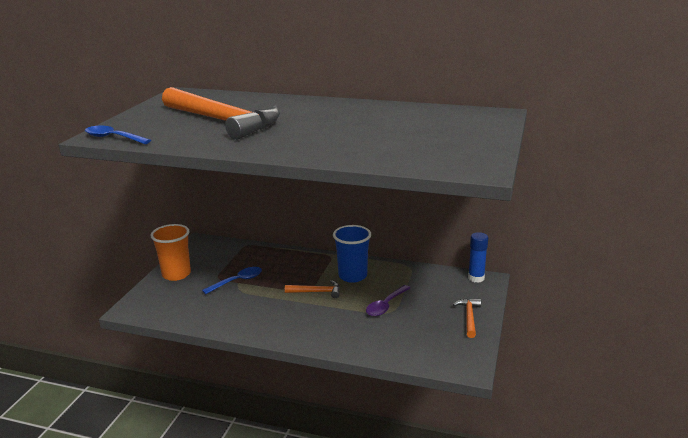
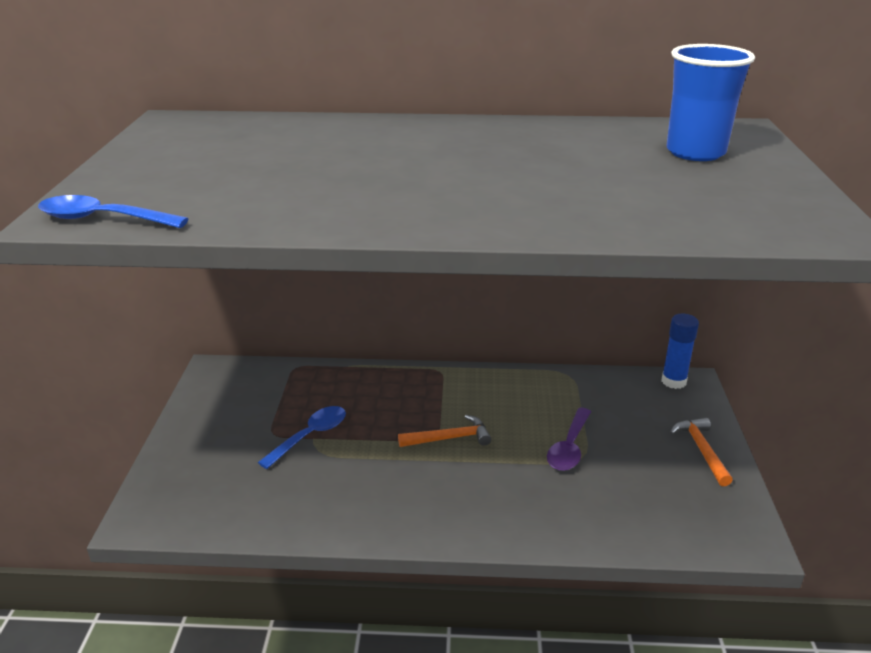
camera: 15 degrees left, 5 degrees up
(176, 274) = (198, 437): orange cup -> none
(223, 121) = (296, 170): orange hammer -> none
(352, 276) = (491, 401): blue cup -> blue cup (695, 152)

